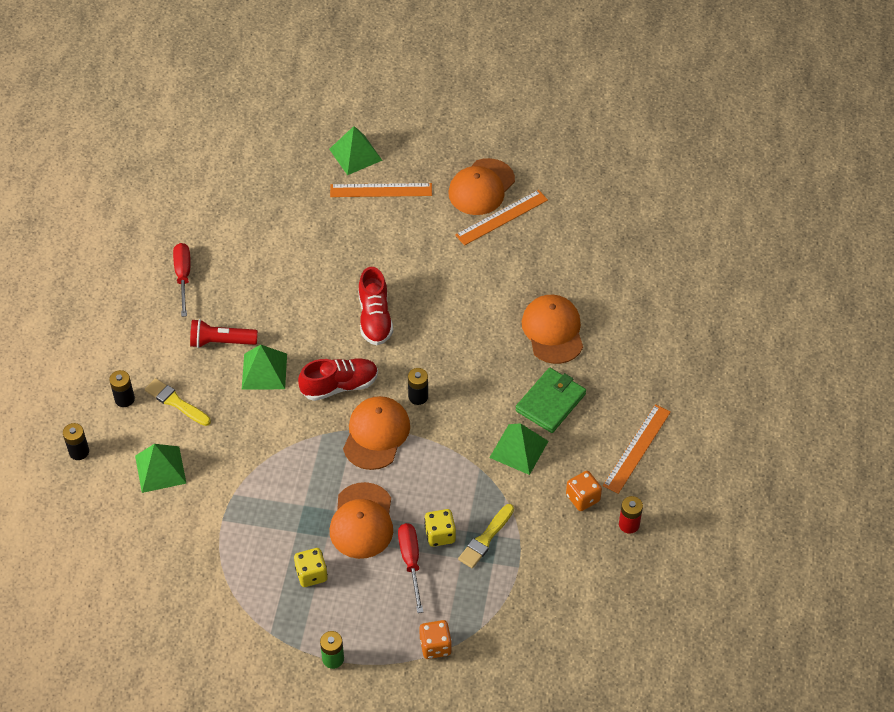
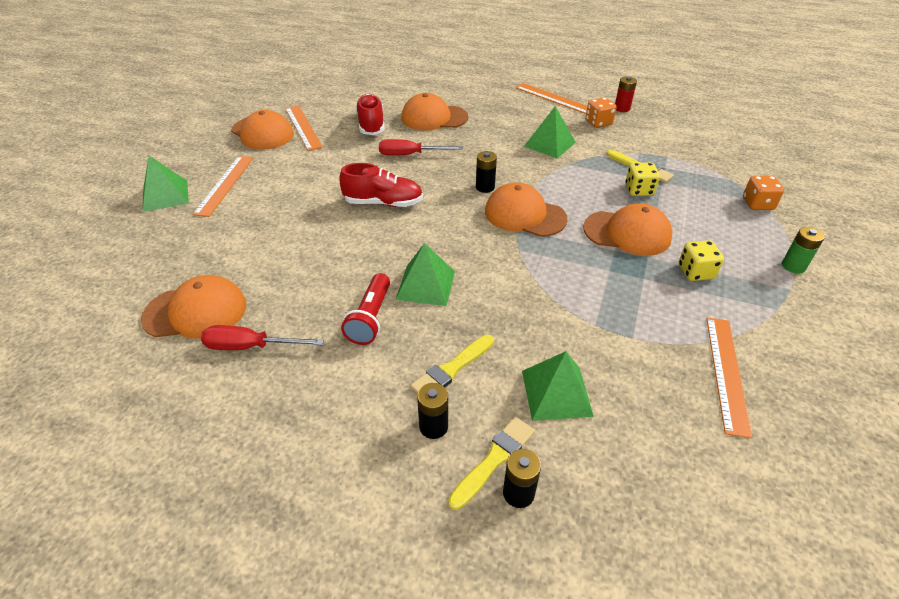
camera: 80 degrees left, 10 degrees down
(102, 436) = (494, 459): none -> yellow brush
(191, 583) = (727, 373): none -> orange ruler
(214, 232) = (196, 311): none -> orange cap
(339, 386) = (460, 232): red shoe -> red shoe (371, 124)
(411, 562) = (670, 208): red screwdriver -> red screwdriver (410, 155)
(550, 402) = (505, 126): green wallet -> none

